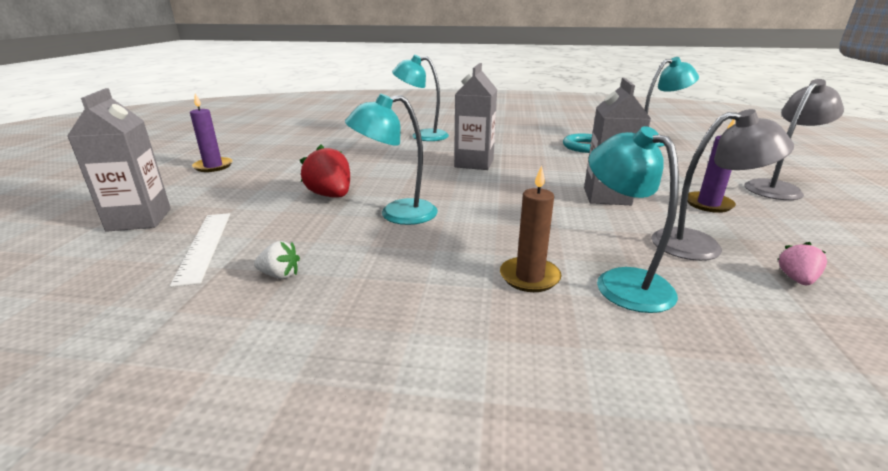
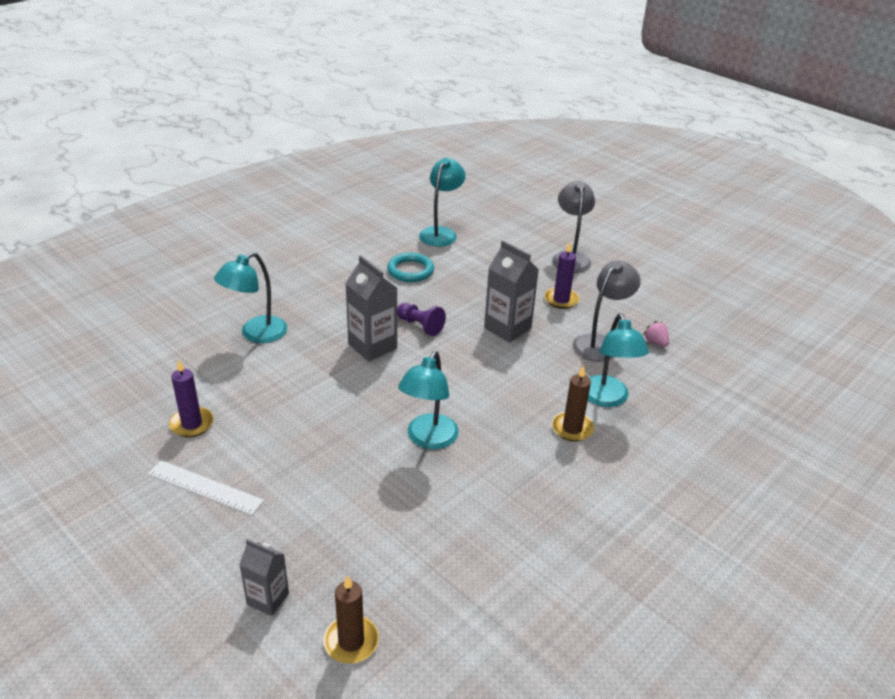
camera: 55 degrees left, 10 degrees up
(93, 267) = (351, 641): none -> brown candle
(139, 219) = (268, 599): grey carton -> grey carton, size x0.62
(204, 245) = (376, 565): white ruler -> white ruler (205, 487)
(213, 166) = (158, 513): purple candle -> purple candle (192, 424)
(280, 275) = (468, 536): white strawberry -> none
(331, 195) = (349, 459): red strawberry -> none
(531, 168) = (420, 326): none -> purple pawn
(622, 282) = (607, 399): turquoise lamp -> turquoise lamp turned 105 degrees counterclockwise

